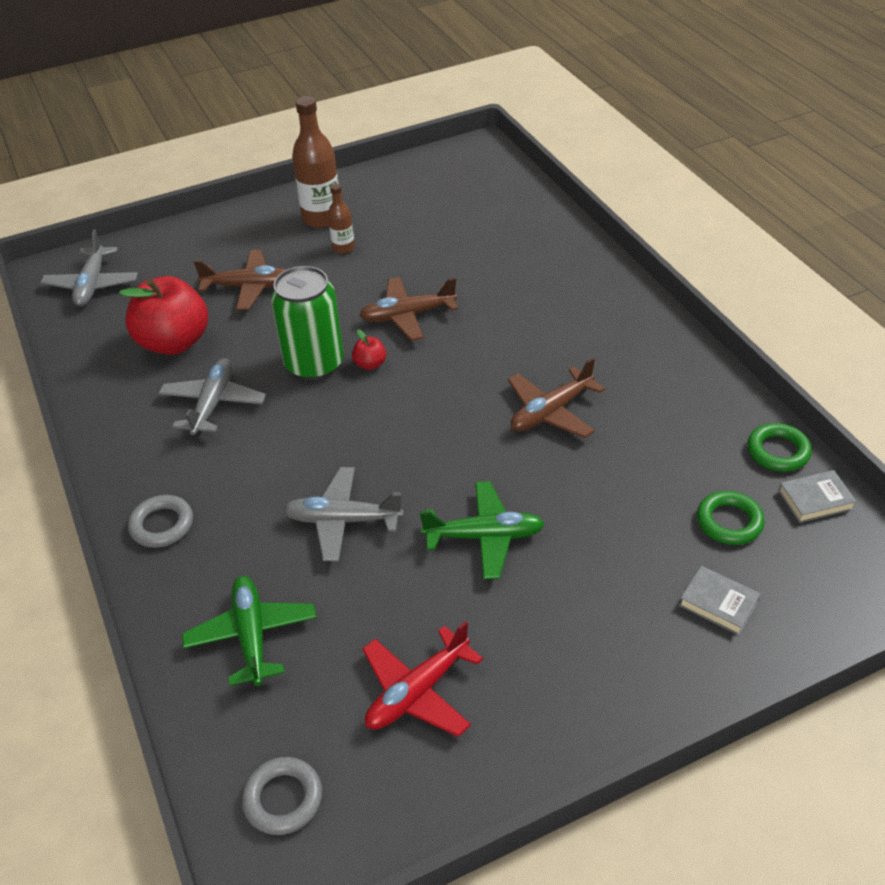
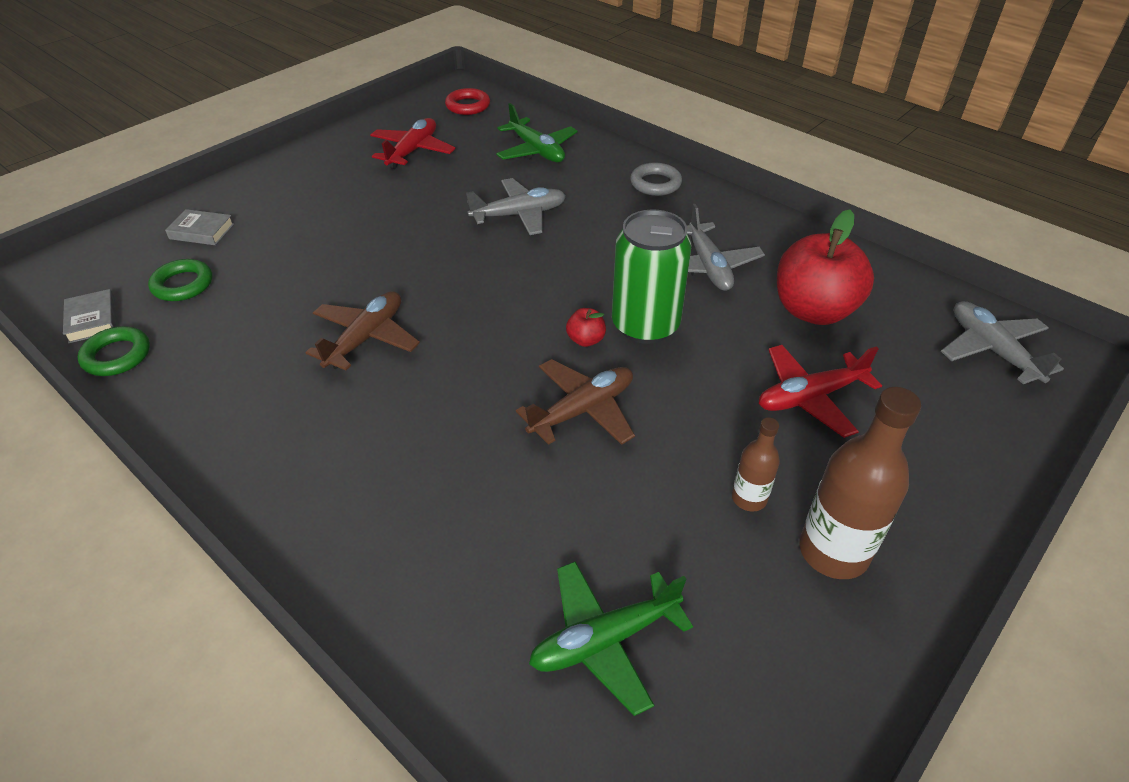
camera: 155 degrees right, 0 degrees up
(248, 287) = (810, 397): brown plane -> red plane
(283, 799) = (468, 106): grey ring -> red ring
(484, 537) = (399, 230): green plane -> green plane (605, 640)
(815, 500) = (92, 320): grey book -> grey book turned 75 degrees counterclockwise

